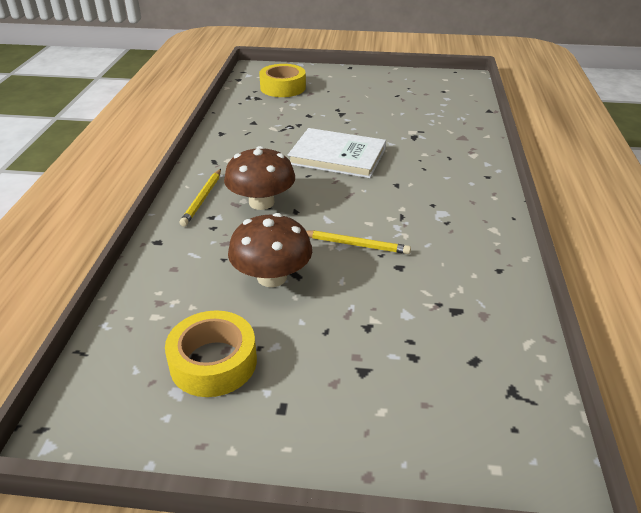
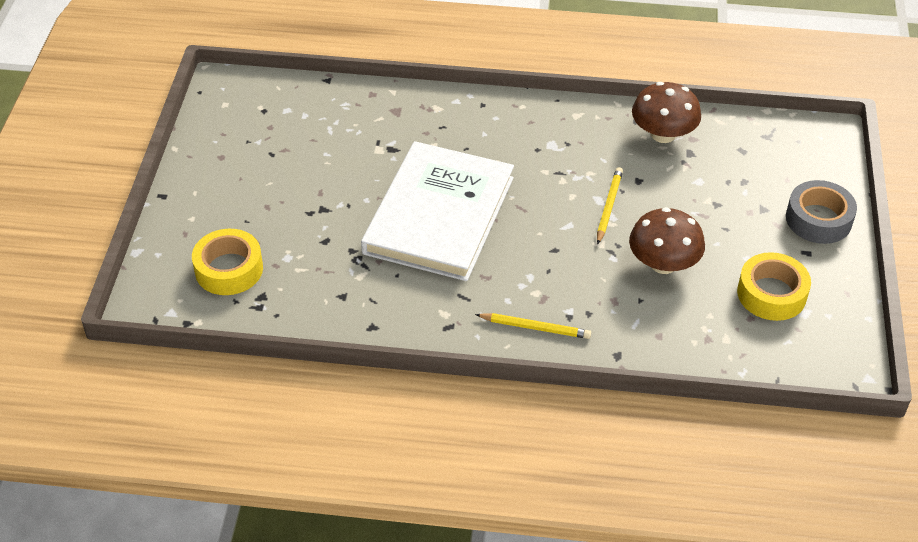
camera: 90 degrees left, 10 degrees up
(261, 202) = (540, 277): brown mushroom -> brown mushroom (663, 134)
(337, 156) = (439, 215): white book -> white book, size x1.52
(346, 431) = (818, 219): none -> grey tape

